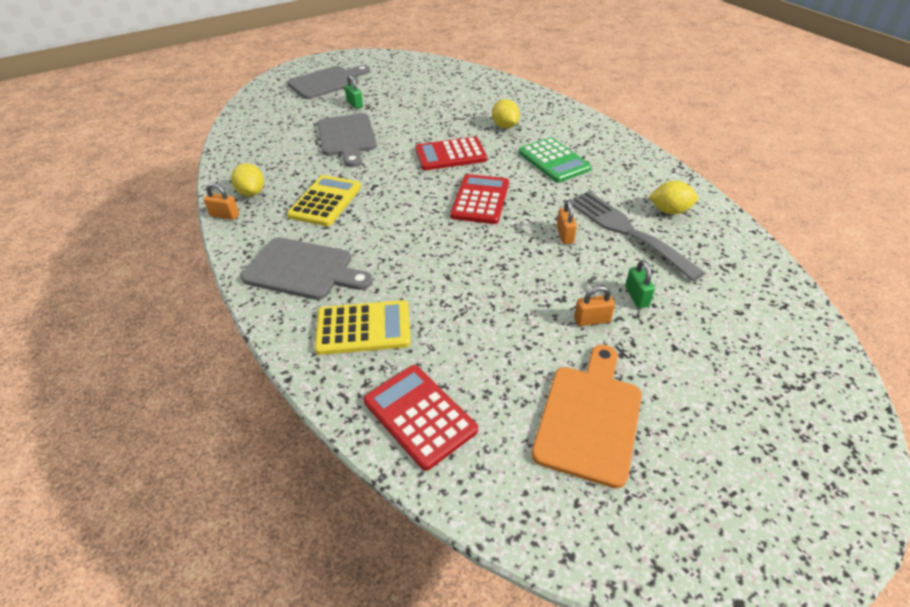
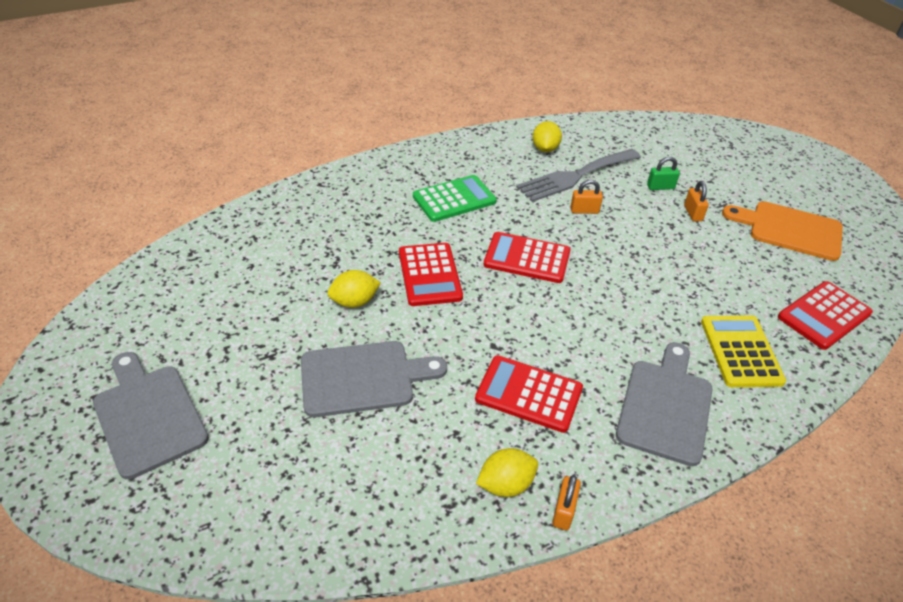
camera: 90 degrees left, 0 degrees up
(325, 201) = (529, 394): yellow calculator -> red calculator
(355, 104) = (255, 372): green padlock -> none
(505, 126) = (369, 225): yellow lemon -> yellow lemon (354, 302)

